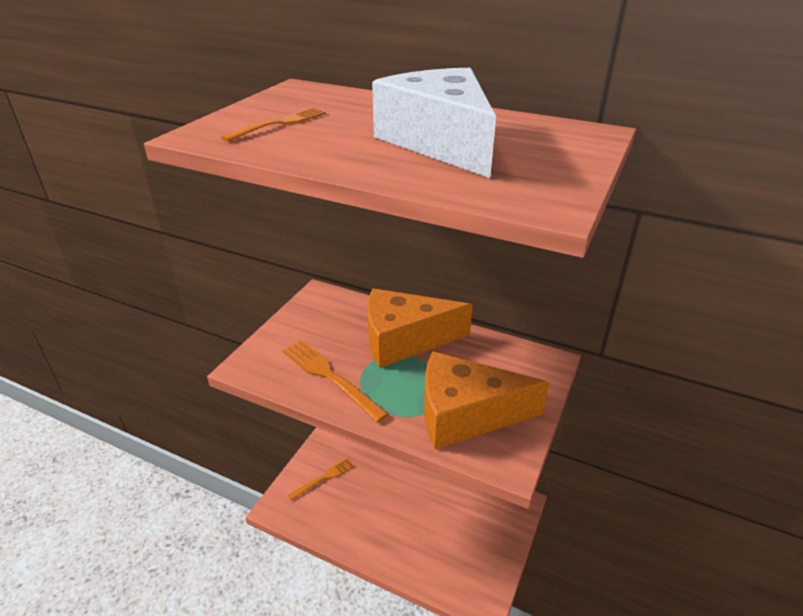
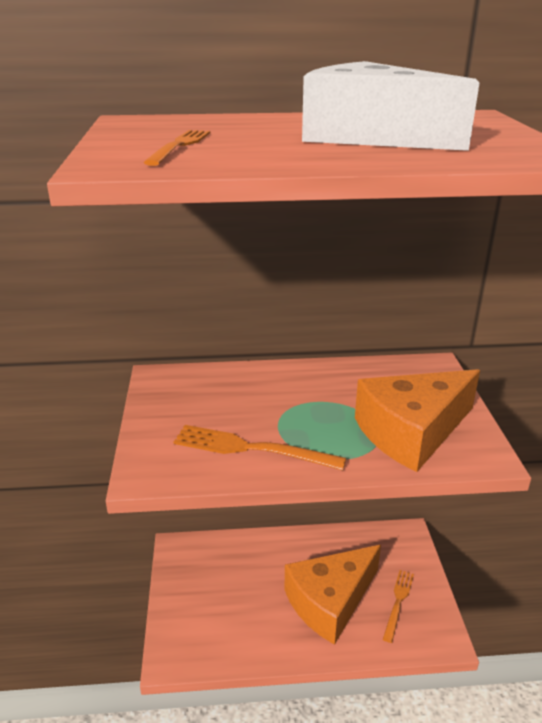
camera: 30 degrees left, 5 degrees down
(323, 478) = (202, 600): orange fork -> orange fork (398, 602)
(404, 339) = (291, 389): orange cheese -> orange cheese (330, 601)

